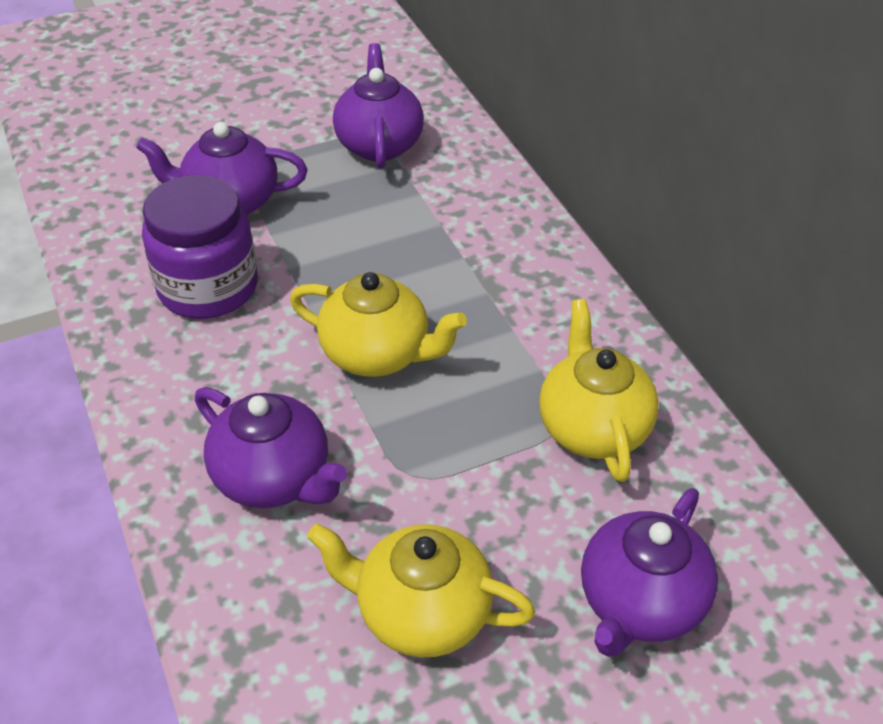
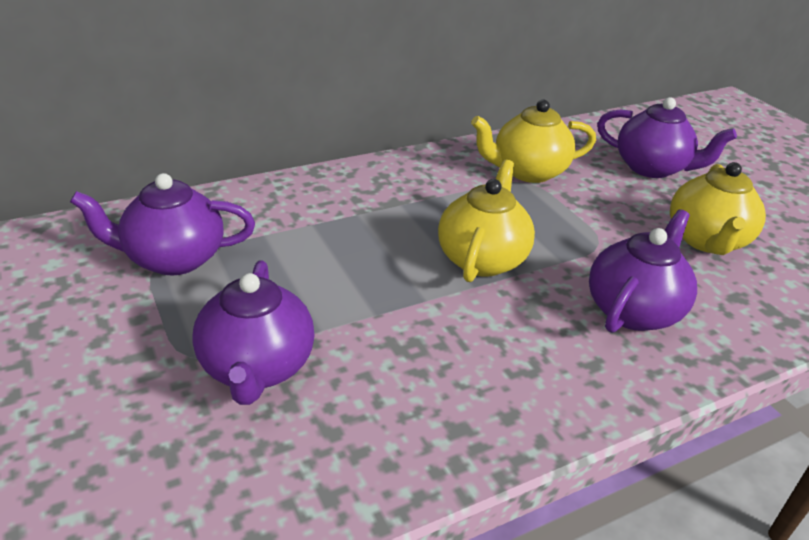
camera: 95 degrees left, 10 degrees down
(208, 287) = (408, 372): purple jar -> none

